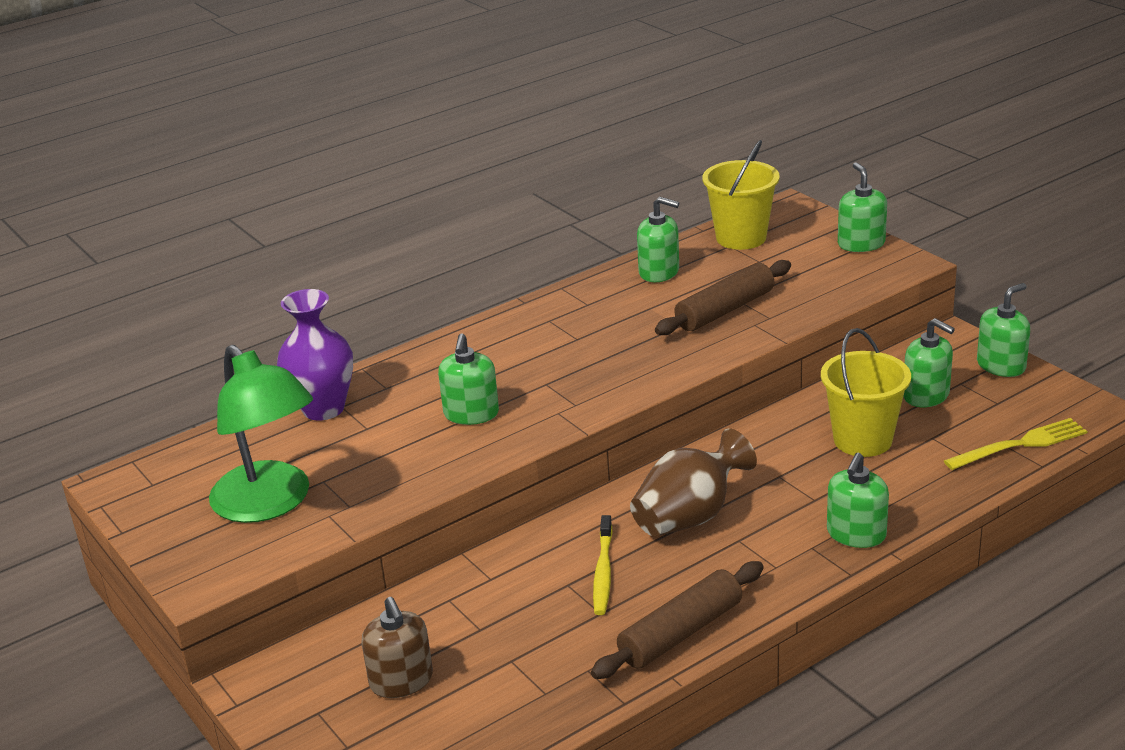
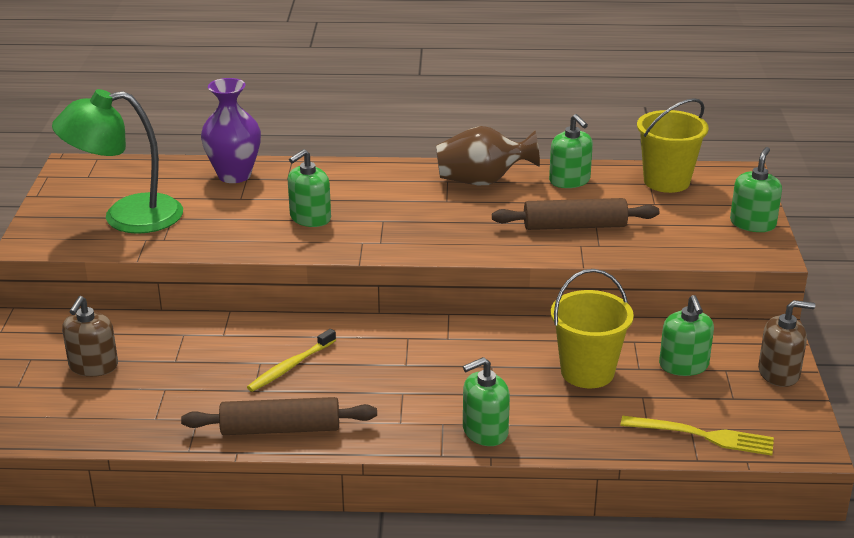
camera: 35 degrees right, 0 degrees up
(270, 504) = (126, 217): green lamp -> green lamp turned 75 degrees clockwise
(689, 517) = (393, 361): brown vase -> brown vase (482, 181)
(1001, 366) = (779, 373): green soap dispenser -> brown soap dispenser

